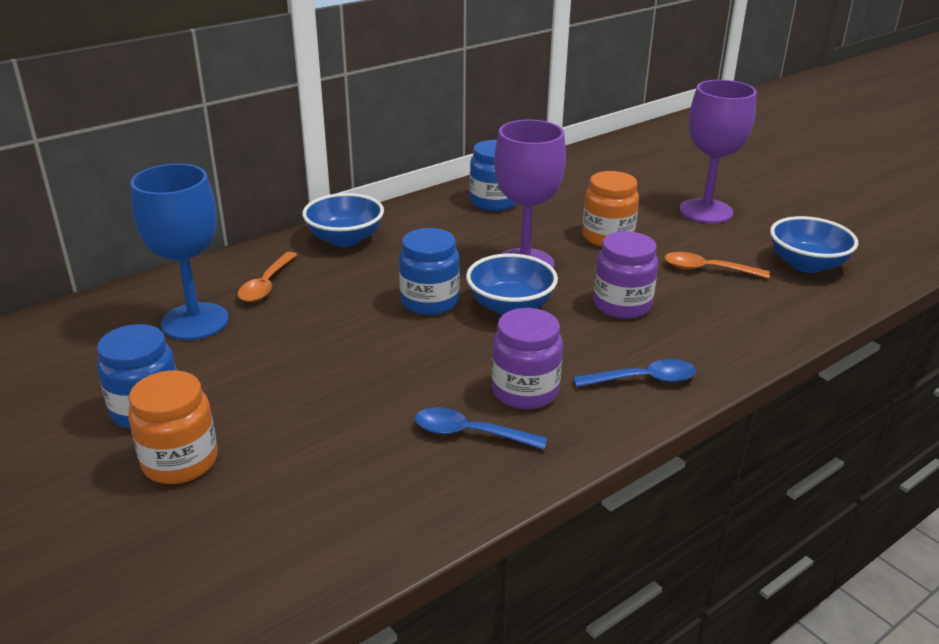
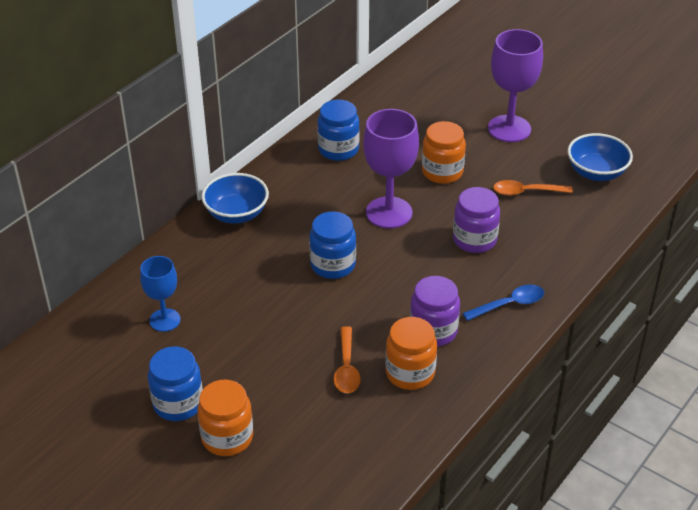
camera: 15 degrees left, 10 degrees up
(195, 321) = (165, 320): blue goblet -> blue goblet, size x0.61
(266, 285) = (199, 273): orange spoon -> orange spoon (346, 368)
(470, 433) = (410, 373): blue spoon -> orange jar
(510, 306) = (394, 257): blue bowl -> none

